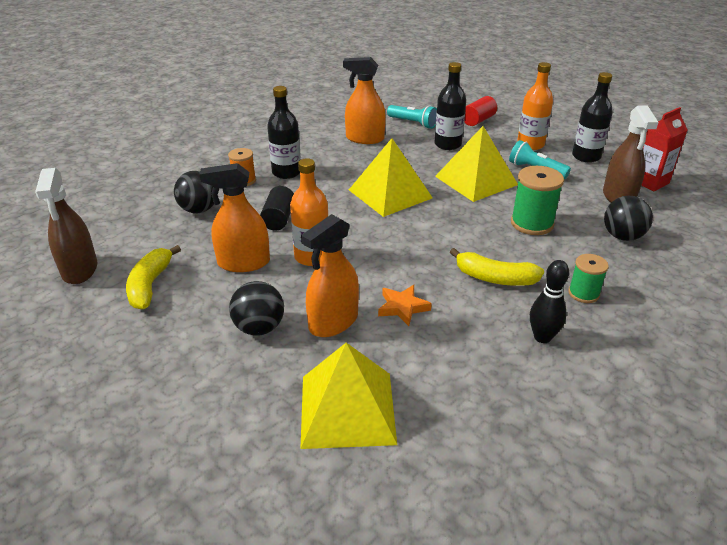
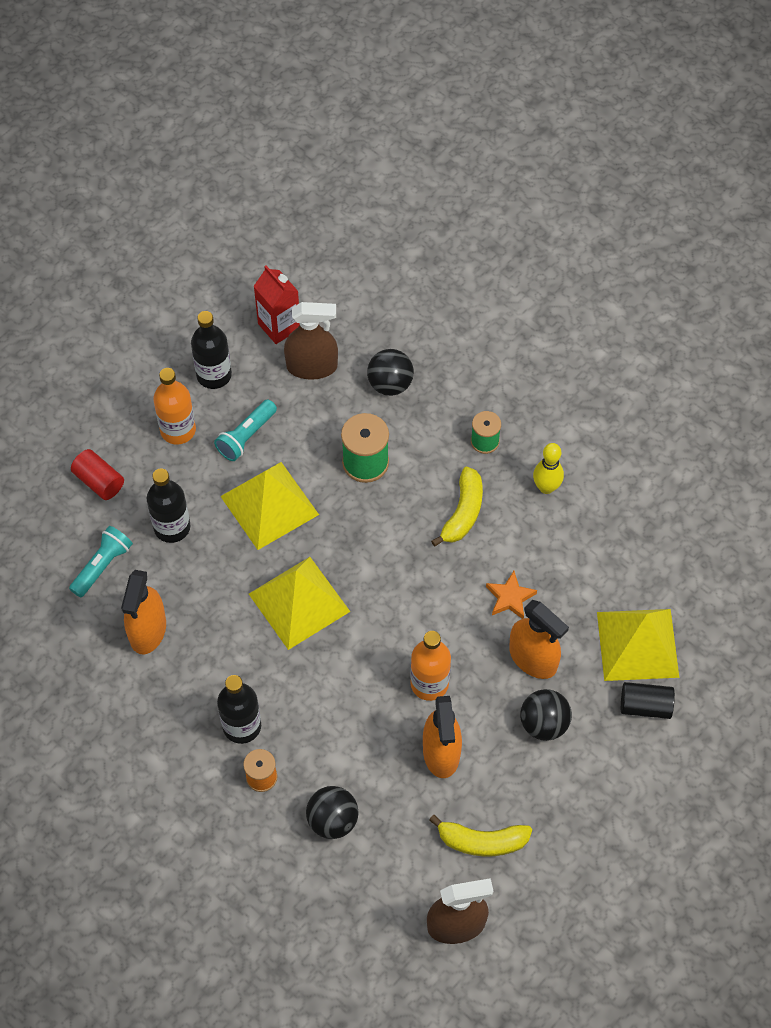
camera: 90 degrees left, 25 degrees up
(279, 219) = (354, 725): black cylinder -> black cylinder (645, 706)
(542, 337) = (546, 487): black bowling pin -> yellow bowling pin

